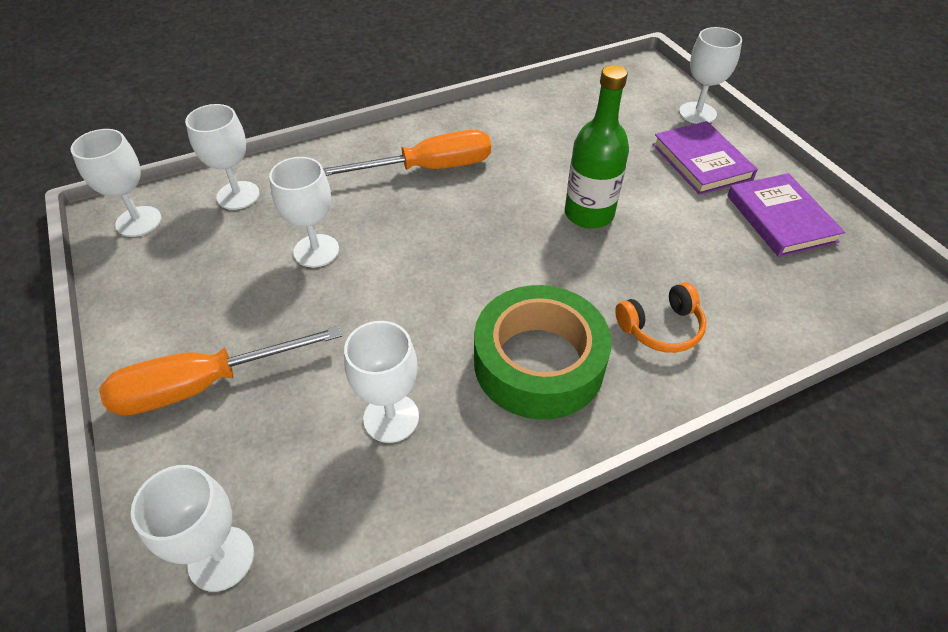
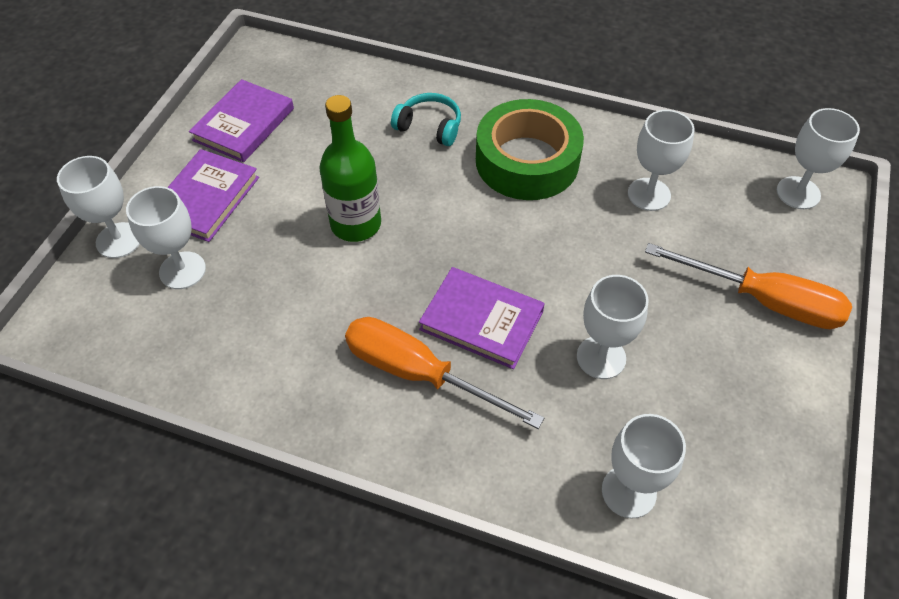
camera: 135 degrees left, 5 degrees up
(139, 221) = (754, 536): white goblet -> white goblet (182, 270)
(424, 218) = (481, 320): none -> purple book
(661, 328) = (429, 127): orange headphones -> turquoise headphones

